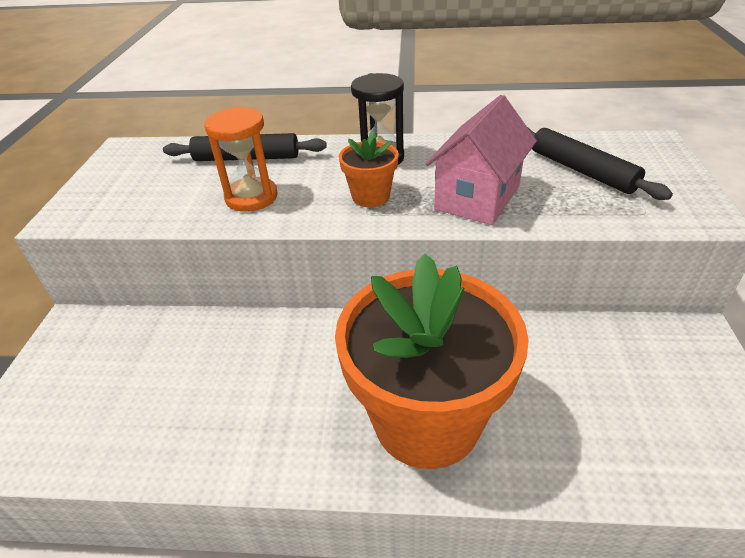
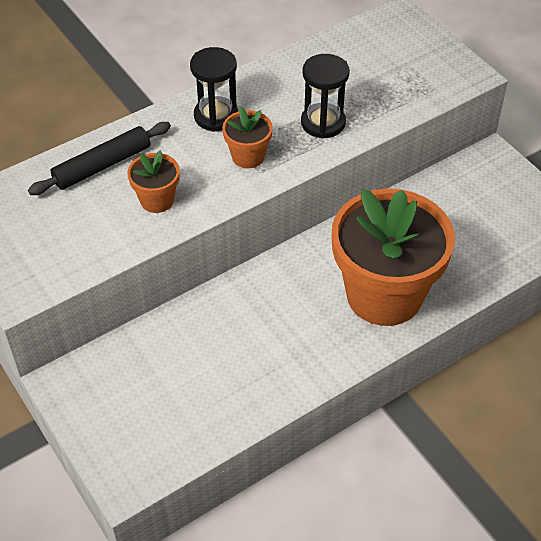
camera: 40 degrees left, 10 degrees up
(251, 197) = (157, 200): orange hourglass -> orange flower pot
(477, 198) = (323, 123): pink house -> black hourglass
(582, 171) = (371, 65): black rolling pin -> none

